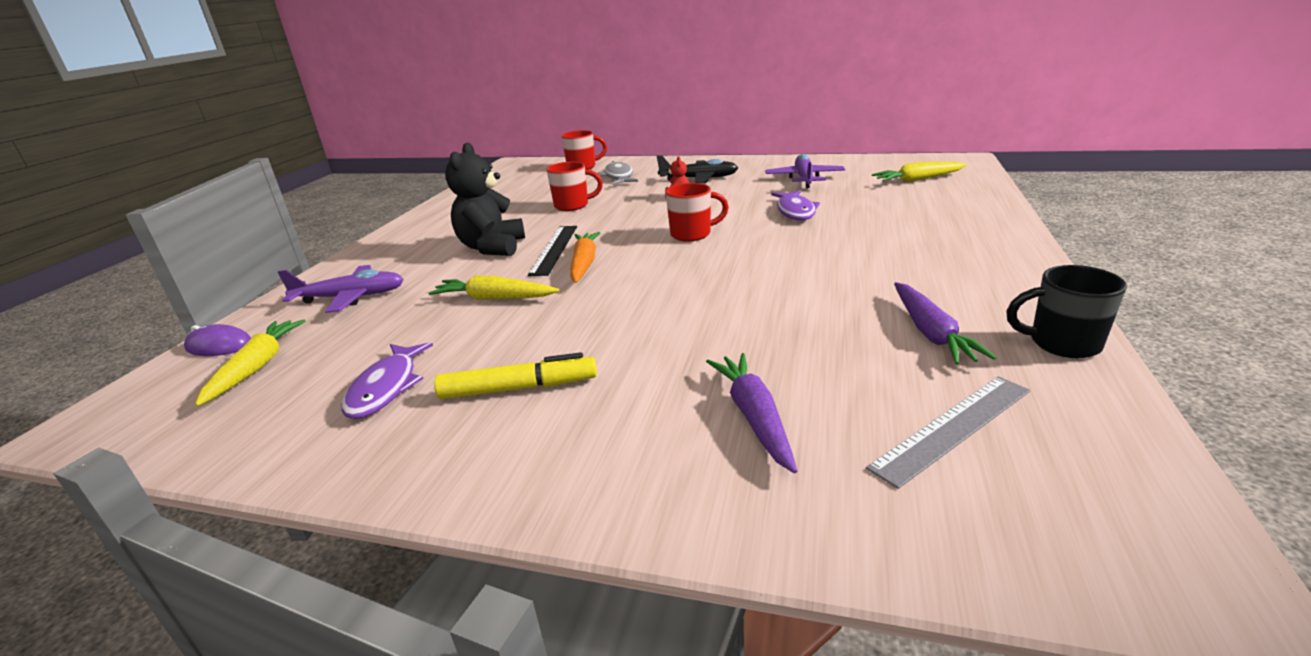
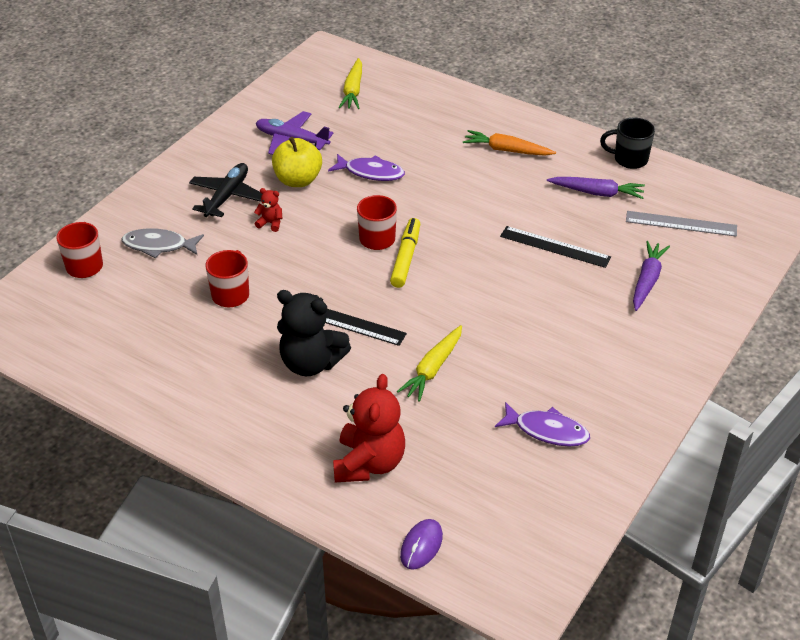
camera: 75 degrees left, 15 degrees up
(257, 367) = (477, 511): yellow carrot -> none
(351, 297) = (369, 463): purple plane -> red teddy bear
(519, 388) = (578, 366): yellow marker -> yellow marker (406, 258)
(584, 264) = (396, 309): orange carrot -> orange carrot (507, 150)
(748, 192) = (298, 180): none -> yellow apple
(754, 417) = (647, 280): purple carrot -> purple carrot turned 105 degrees clockwise
(768, 325) = (555, 247): none -> black ruler
(953, 427) = (681, 224): grey ruler -> grey ruler turned 60 degrees counterclockwise
(1062, 344) = (629, 159): black mug -> black mug turned 75 degrees clockwise

